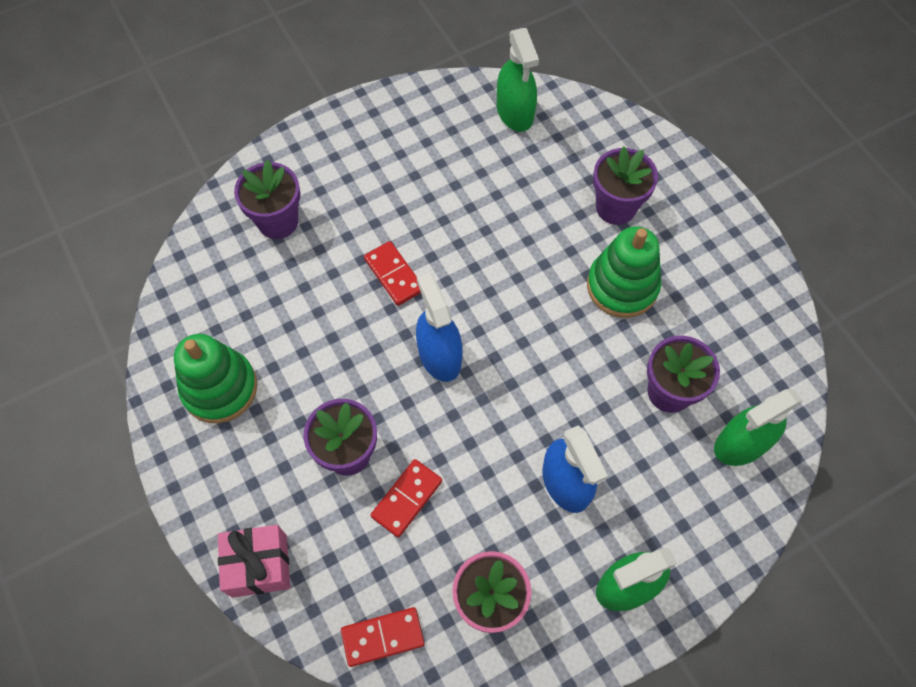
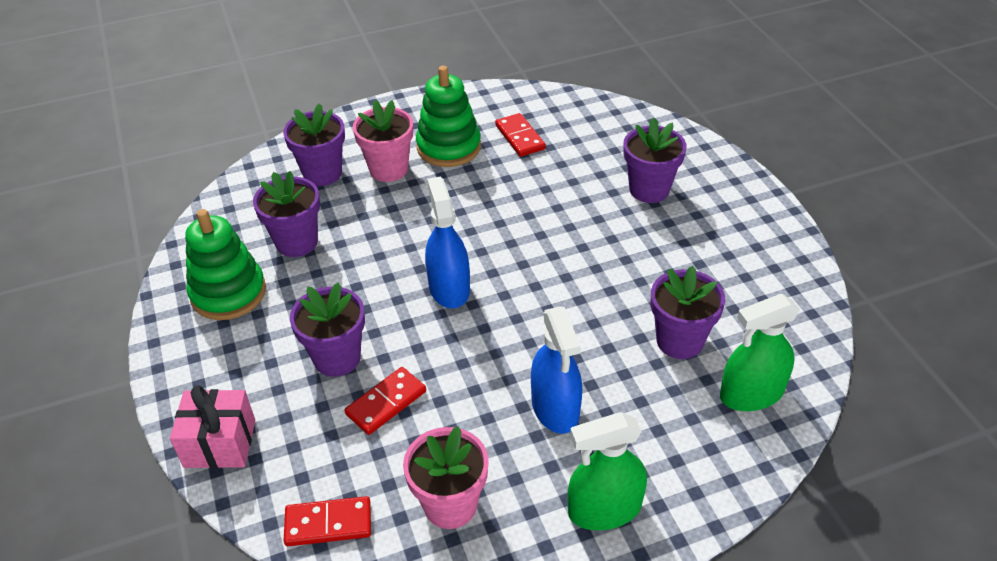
camera: 10 degrees right, 20 degrees down
(273, 316) = (296, 242): none -> purple flower pot
(346, 208) = (389, 169): none -> pink flower pot
(394, 275) = (420, 222): red domino -> red domino (520, 137)
(515, 112) = (564, 113): green spray bottle -> none
(622, 286) = (645, 250): green stacking toy -> green stacking toy (448, 147)

